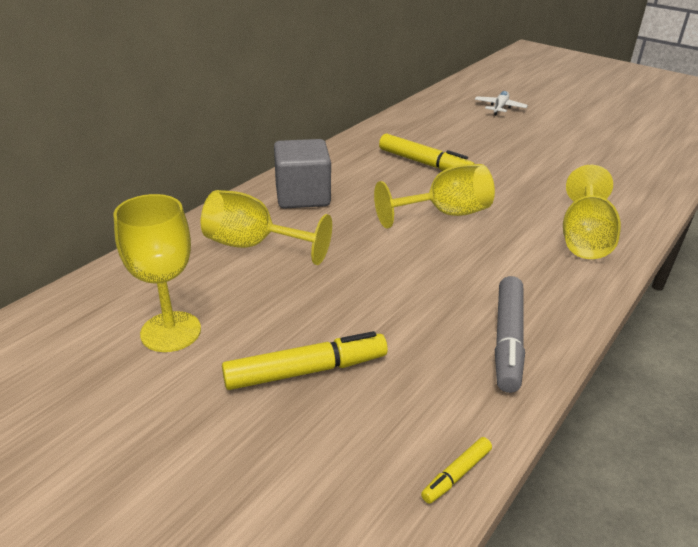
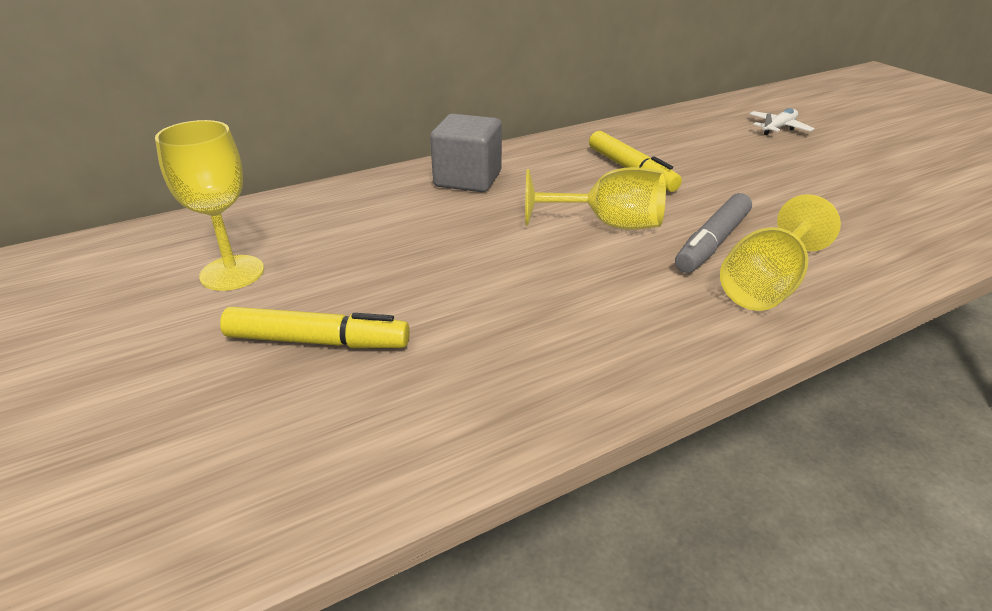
camera: 25 degrees right, 0 degrees up
(254, 245) = (377, 214): yellow goblet -> none
(456, 474) = (371, 494): yellow marker -> none
(508, 340) = (562, 372): grey marker -> grey marker (712, 243)

